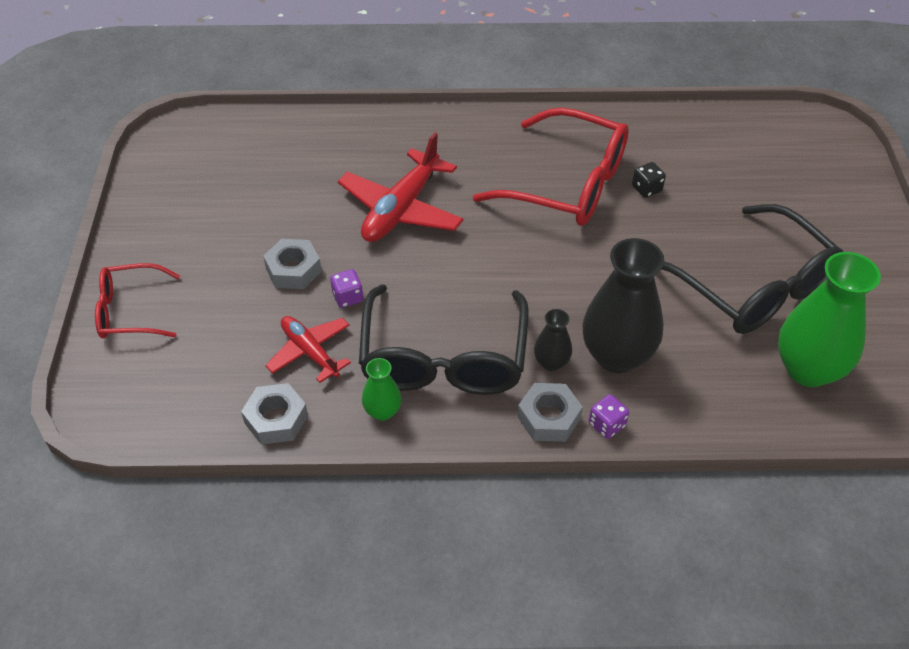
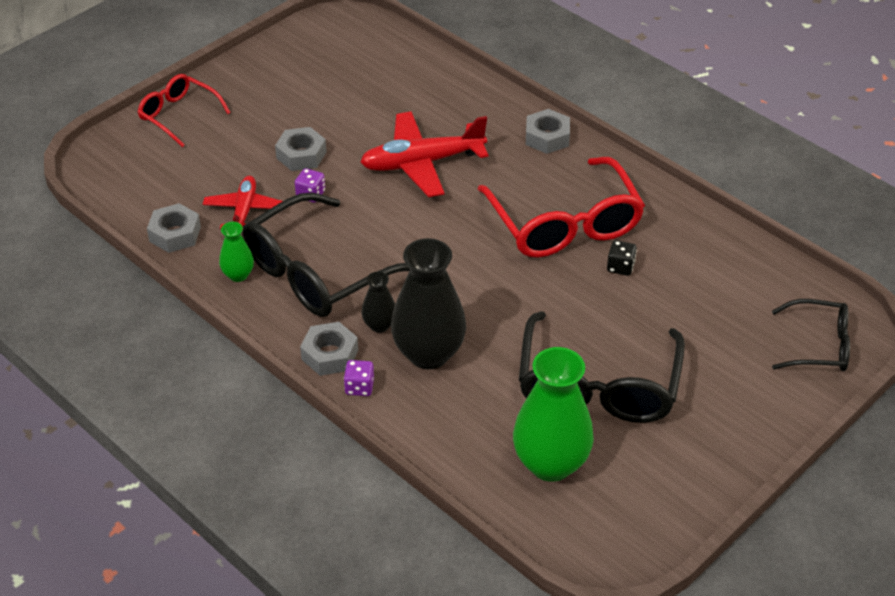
camera: 45 degrees right, 5 degrees down
(465, 127) = (547, 137): none -> grey nut
(830, 154) = (819, 345): none -> black glasses

